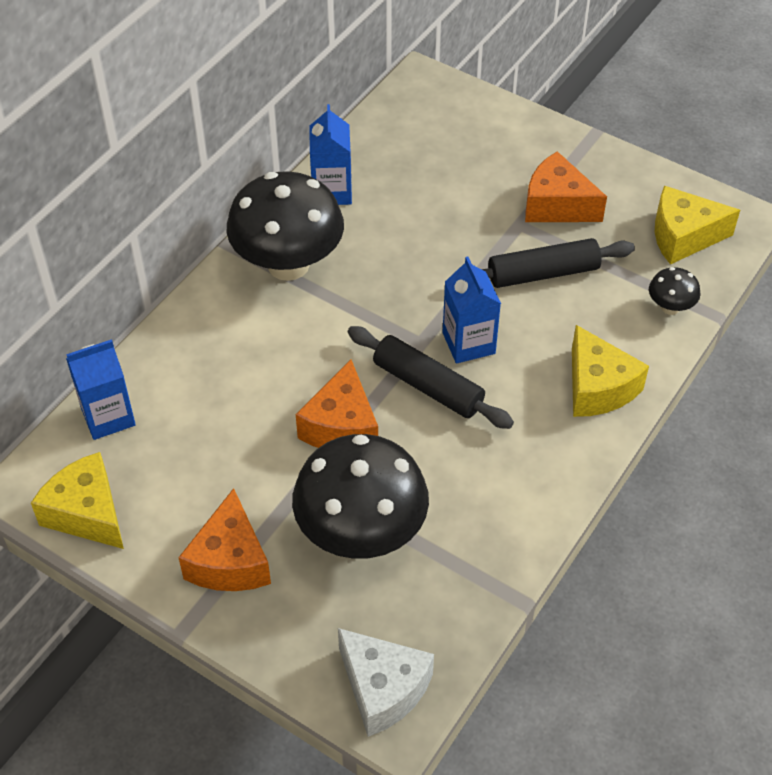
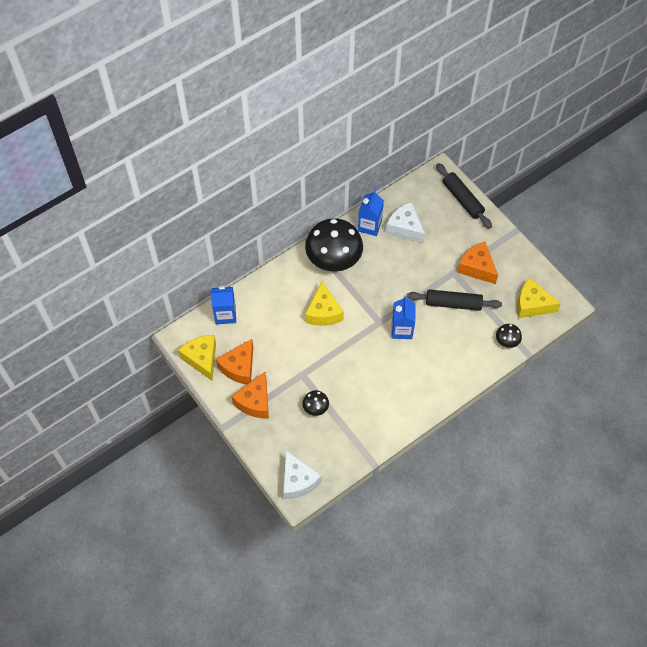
camera: 20 degrees right, 10 degrees up
(341, 426) = (327, 353): orange cheese -> orange cheese (239, 367)
(361, 534) = (315, 408): black mushroom -> black mushroom, size x0.43
(398, 178) = (405, 228): none -> white cheese
(428, 386) = (374, 346): black rolling pin -> black rolling pin (462, 199)
(598, 387) = (452, 372): yellow cheese -> yellow cheese (323, 312)

